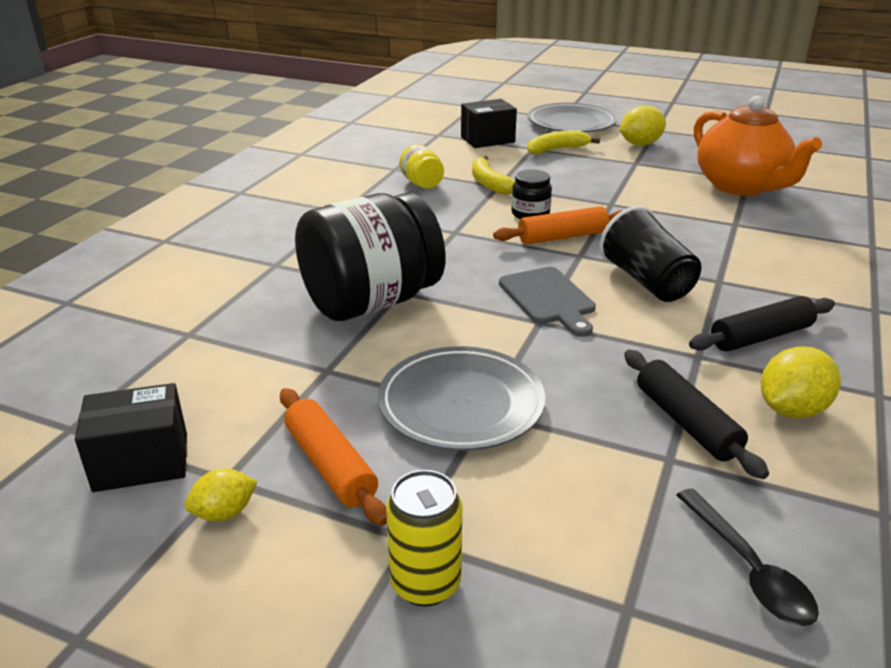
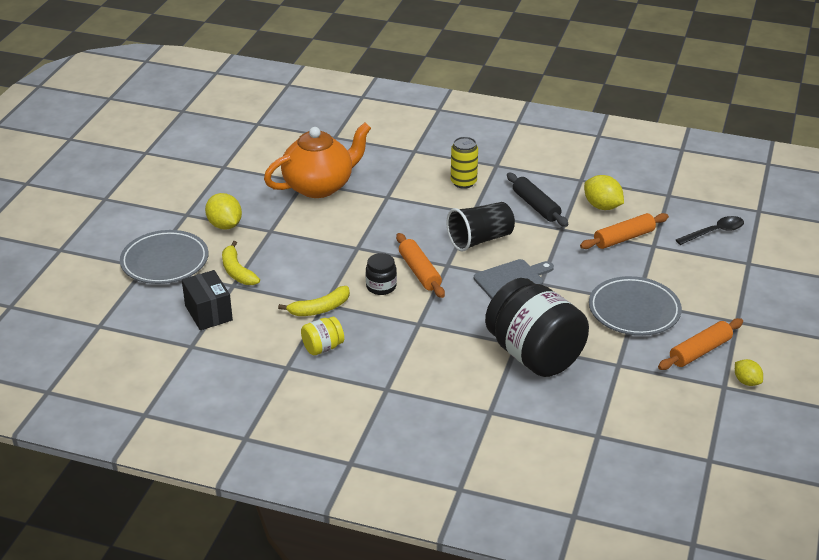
camera: 95 degrees left, 5 degrees up
(141, 462) = (724, 421): black box -> none
(425, 583) = (759, 314): yellow can -> yellow can (463, 182)
(686, 422) = (624, 238): black rolling pin -> orange rolling pin

